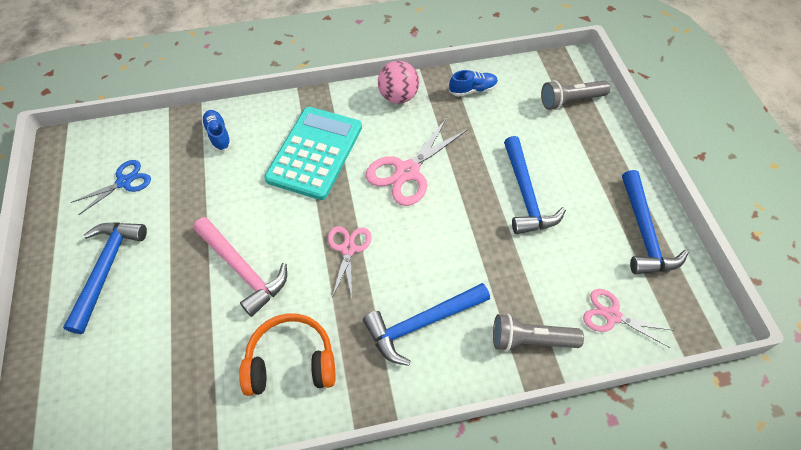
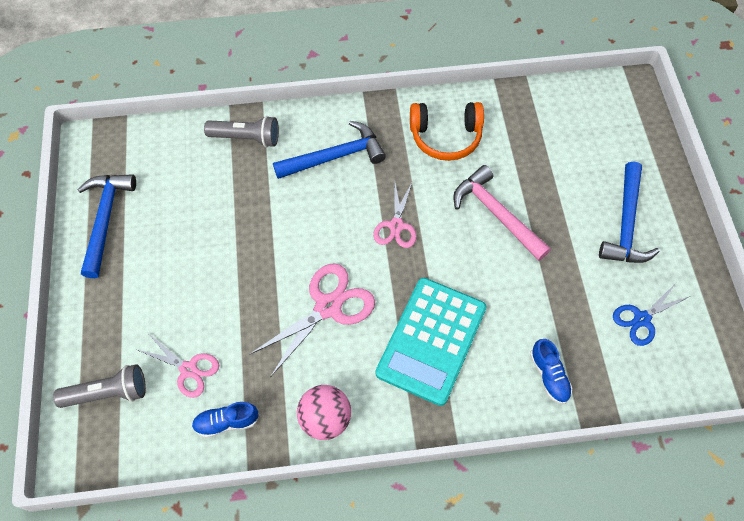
camera: 175 degrees left, 5 degrees up
(525, 194) = (207, 269): blue hammer -> none
(612, 315) = (170, 151): pink scissors -> pink scissors (188, 369)

